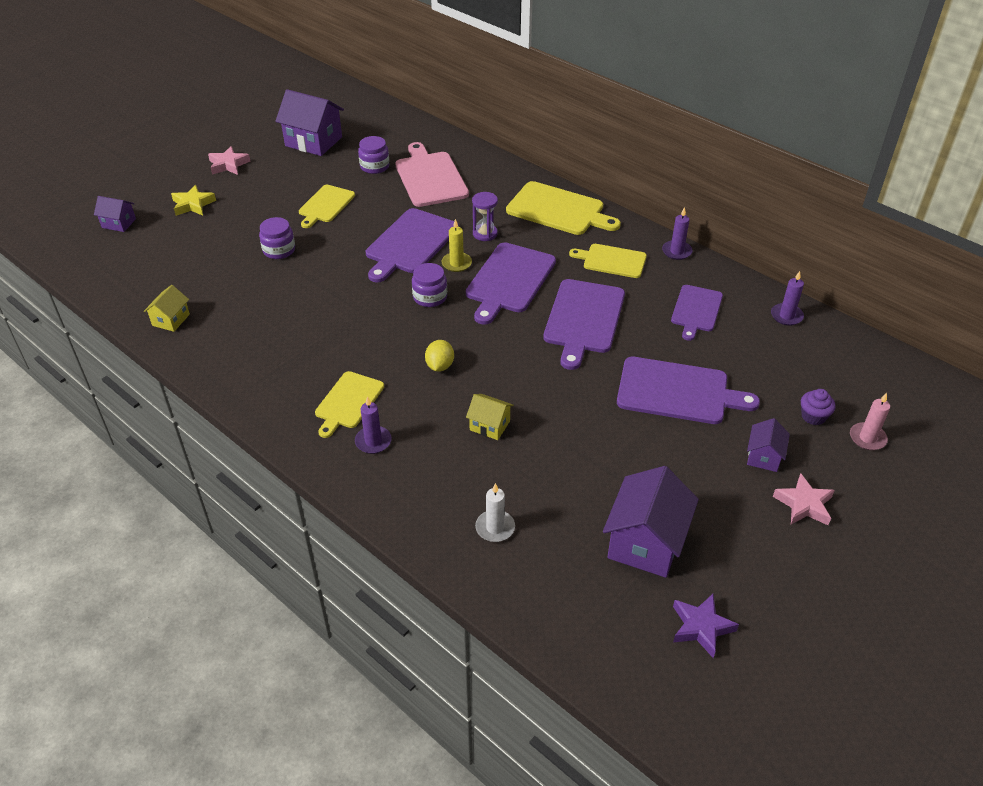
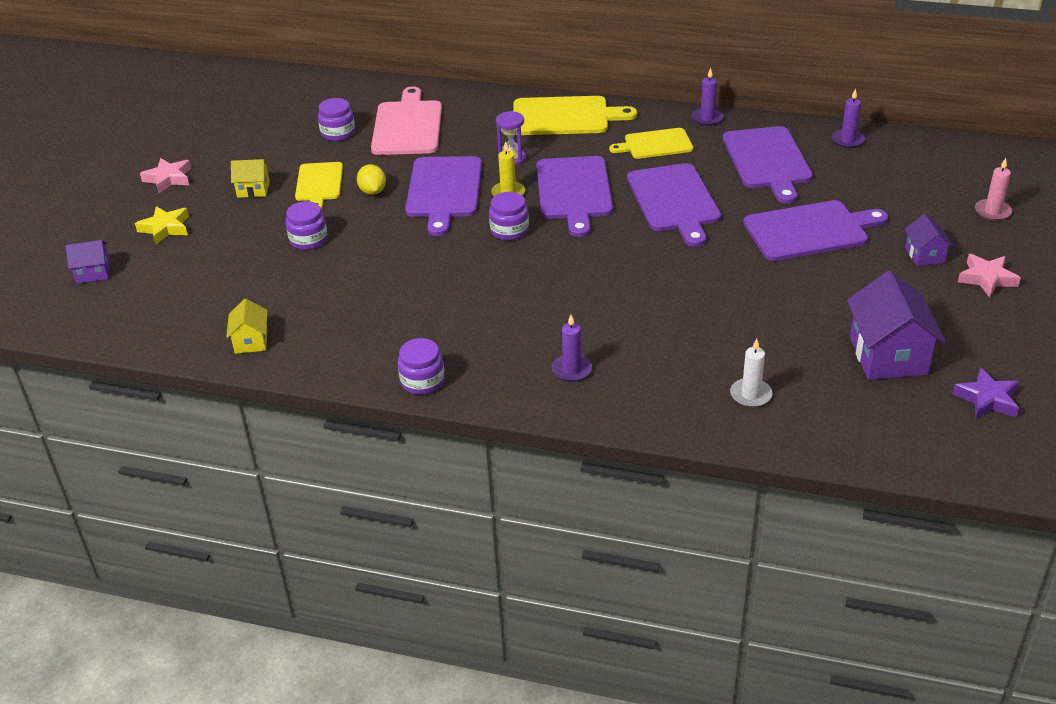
camera: 25 degrees left, 5 degrees down
(257, 404) = (422, 381): none -> purple jar
(313, 141) = (246, 129): purple house -> none
(348, 402) = (515, 346): yellow cutting board -> none
(430, 177) = (407, 126): pink cutting board -> pink cutting board turned 45 degrees clockwise
(440, 366) = (575, 285): yellow lemon -> yellow lemon (373, 191)
(489, 425) = (669, 317): yellow house -> yellow house (253, 189)
(696, 310) = (767, 161): purple cutting board -> purple cutting board, size x1.58
(813, 416) = (937, 210): purple cupcake -> none

